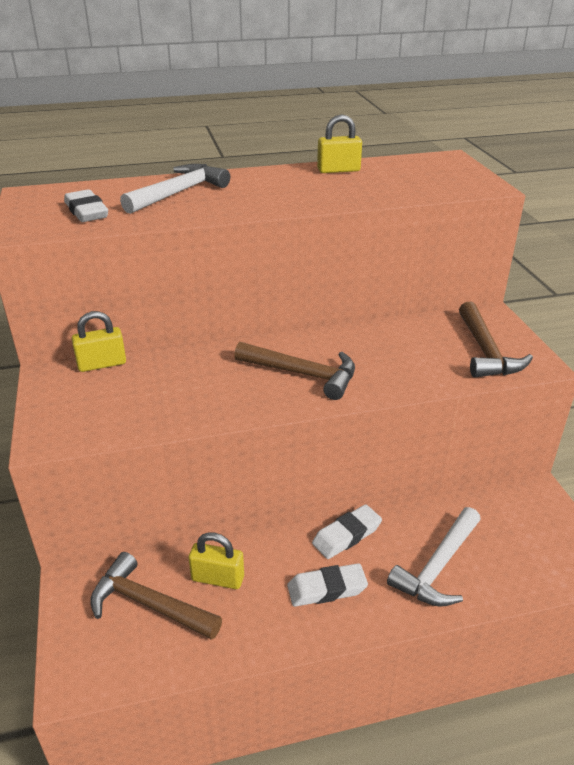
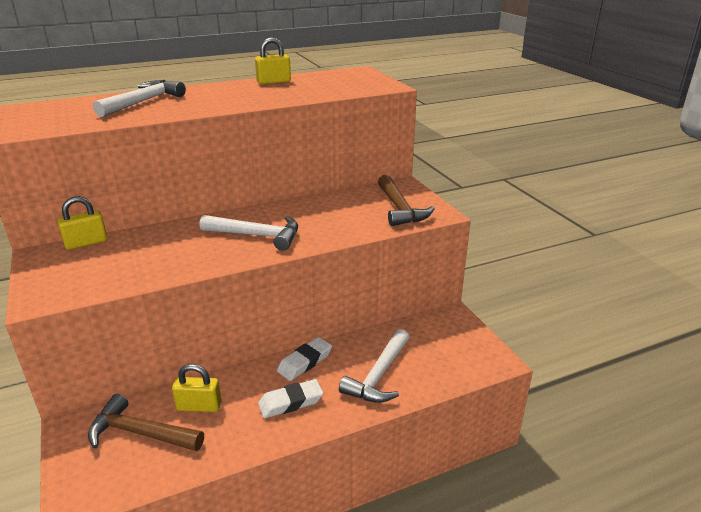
camera: 10 degrees left, 5 degrees down
(86, 211) = (64, 118): white eraser -> none
(303, 374) = (257, 236): brown hammer -> white hammer

